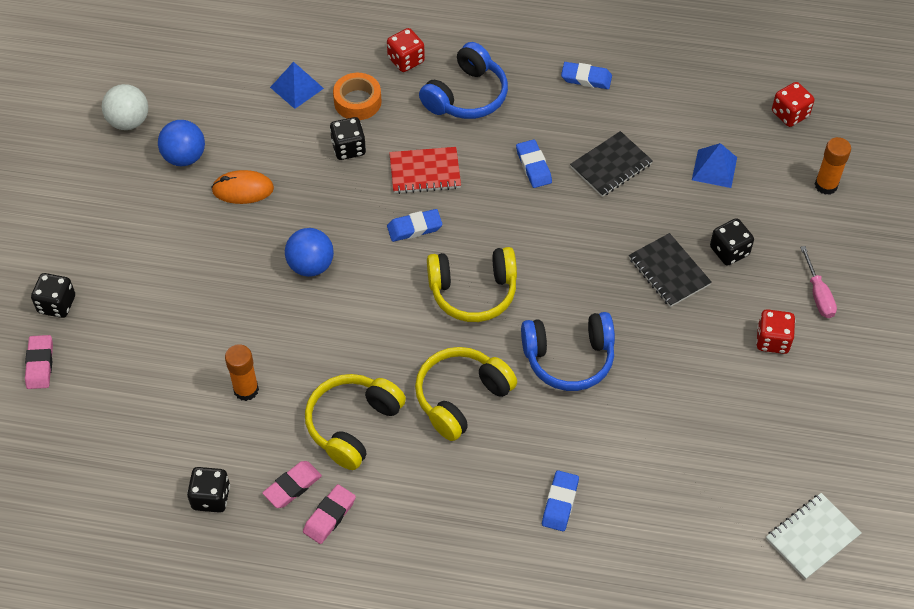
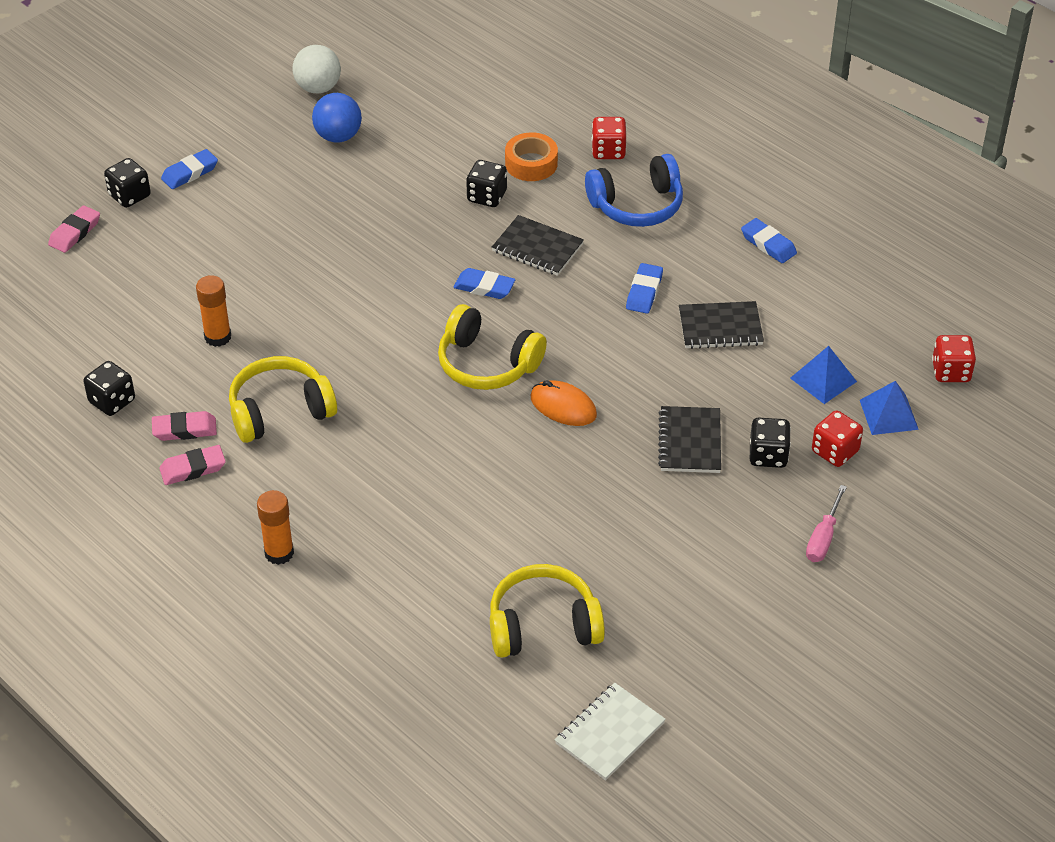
camera: 35 degrees right, 10 degrees down
(243, 189) = (363, 184): orange mouse -> orange mouse (563, 406)
(297, 88) = (487, 128): blue pyramid -> blue pyramid (888, 414)
(311, 265) = (364, 271): blue ball -> none
(425, 172) = (537, 248): red notebook -> black notebook
(461, 398) = (394, 441): yellow headphones -> yellow headphones (543, 626)
(560, 503) = (400, 570): blue eraser -> blue eraser (190, 173)
(569, 358) = (523, 461): blue headphones -> none
(772, 340) = (736, 551): red dice -> red dice (835, 451)
(812, 537) = (609, 733): white notebook -> white notebook turned 45 degrees counterclockwise
(826, 185) = (927, 450): orange glue stick -> orange glue stick (279, 553)

